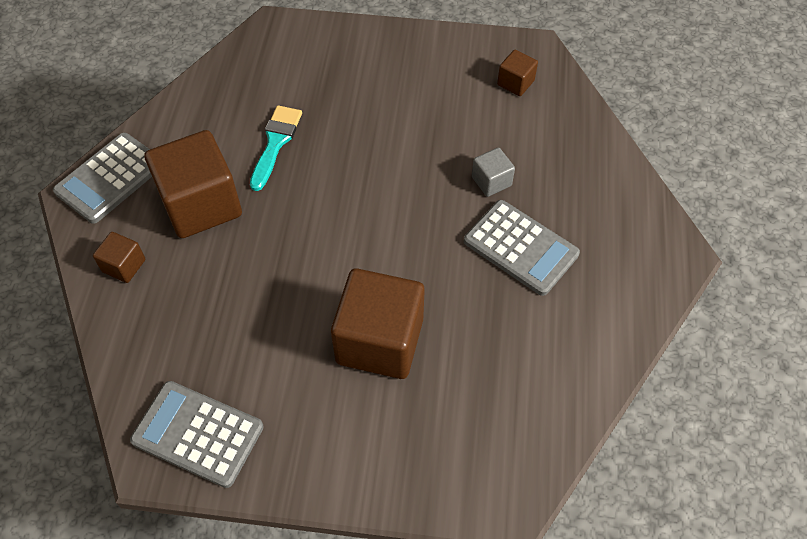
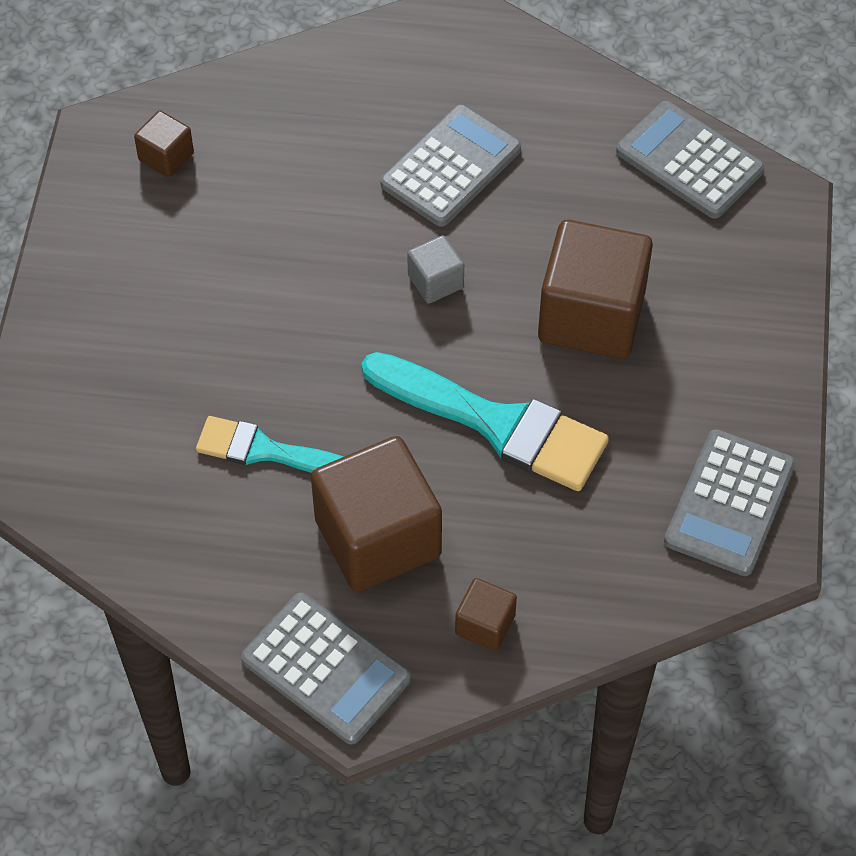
camera: 90 degrees left, 0 degrees up
(285, 275) = (496, 424): none -> turquoise brush
(491, 181) = (344, 192): grey cube -> grey cube (435, 282)
(542, 424) = (689, 161): none -> grey calculator

